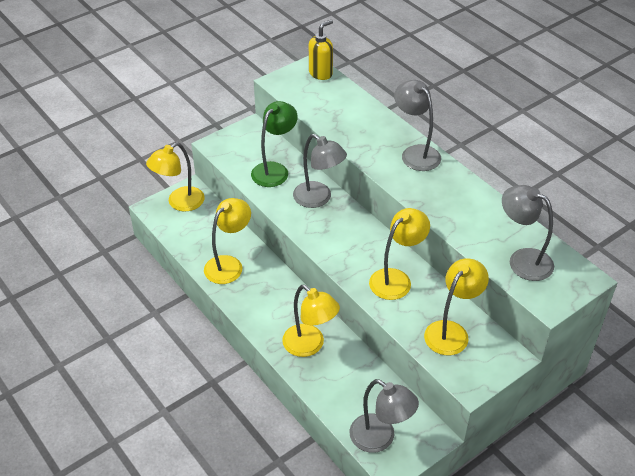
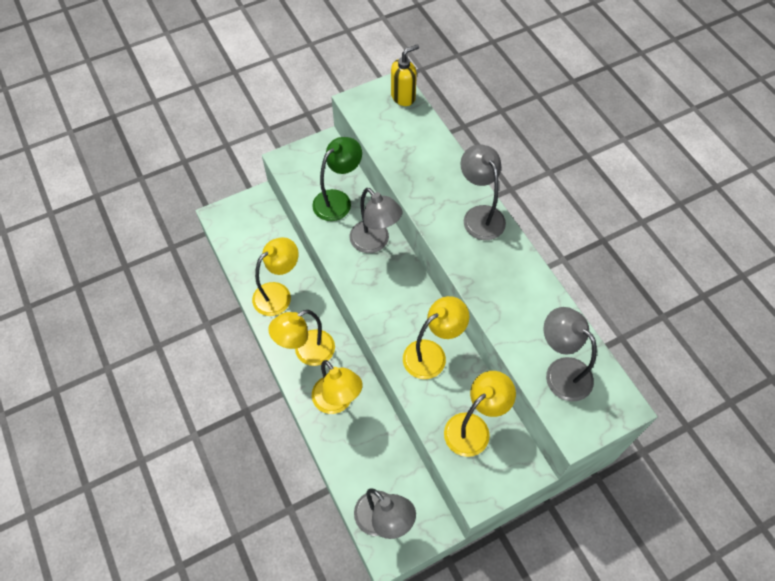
camera: 10 degrees right, 15 degrees up
(179, 203) = (245, 213): yellow lamp -> yellow lamp (307, 352)

